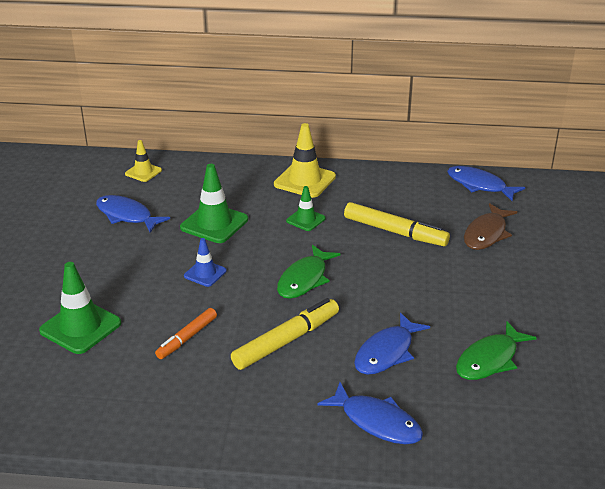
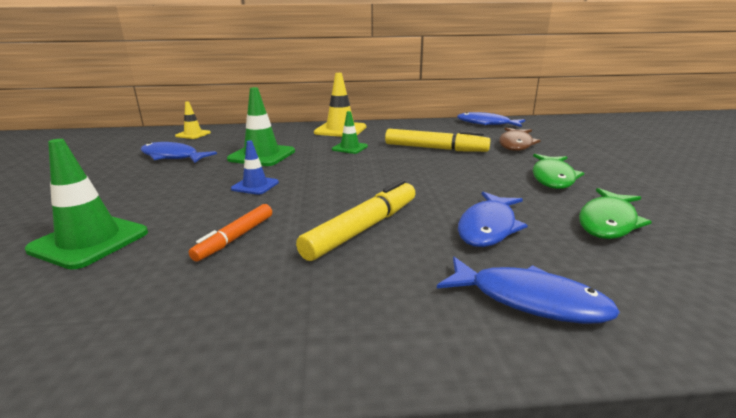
camera: 10 degrees left, 10 degrees down
(304, 279) = (364, 181): green fish -> green fish (553, 177)

